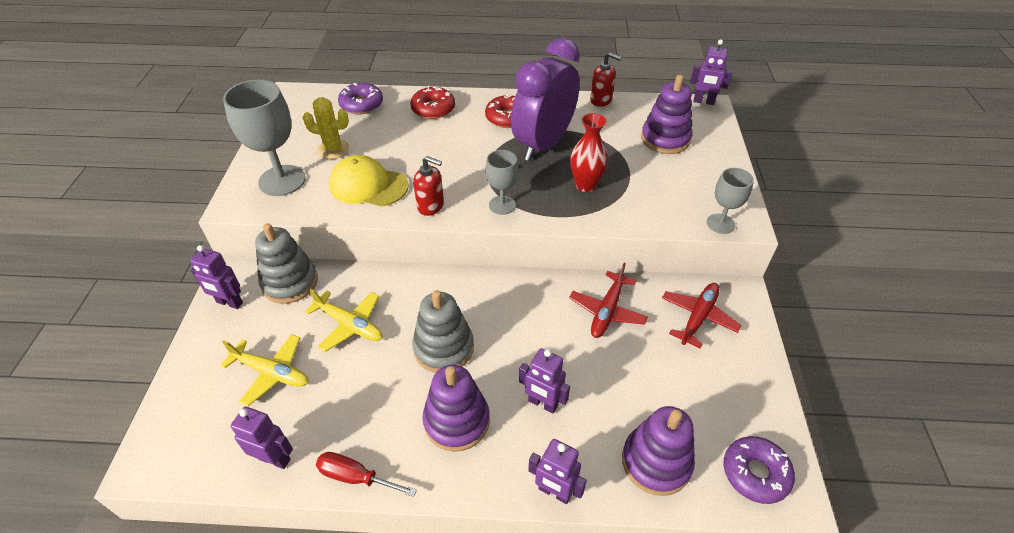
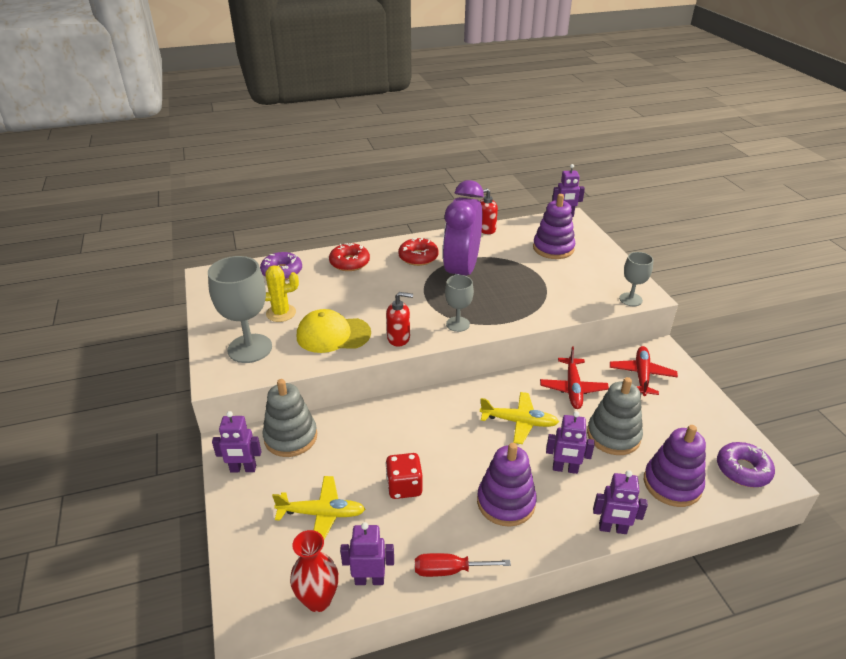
camera: 20 degrees left, 10 degrees down
(349, 324) = (368, 456): yellow plane -> yellow plane (518, 422)
(365, 369) = (404, 486): none -> red dice
(443, 348) = (460, 451): grey stacking toy -> grey stacking toy (613, 435)
(585, 185) = (514, 294): red vase -> red vase (318, 600)
(601, 100) = (485, 229): red soap dispenser -> red soap dispenser turned 150 degrees clockwise

